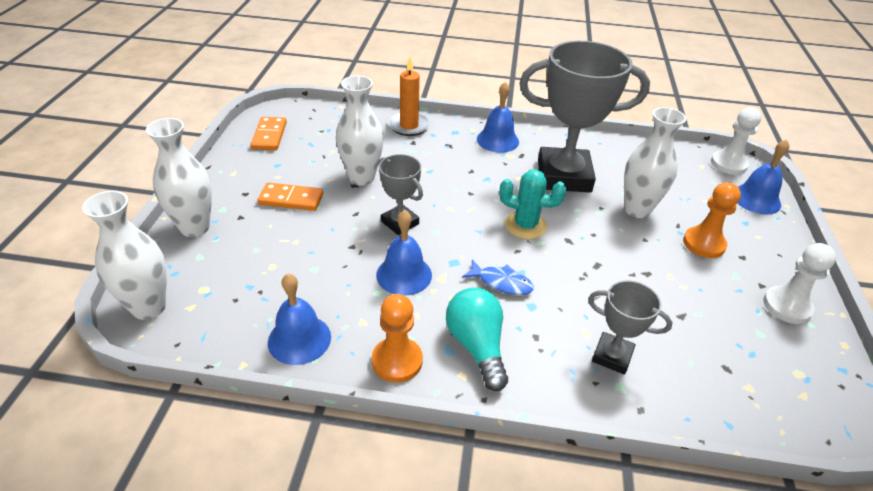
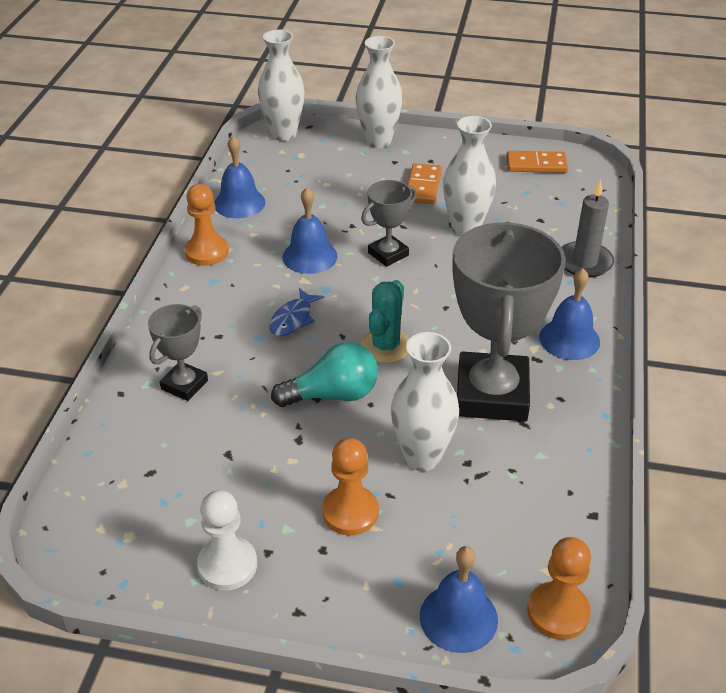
camera: 95 degrees right, 0 degrees up
(409, 126) = (584, 262): orange candle -> grey candle
(477, 346) = (214, 297): turquoise light bulb -> turquoise light bulb (333, 395)
(728, 164) = (558, 612): white pawn -> orange pawn

